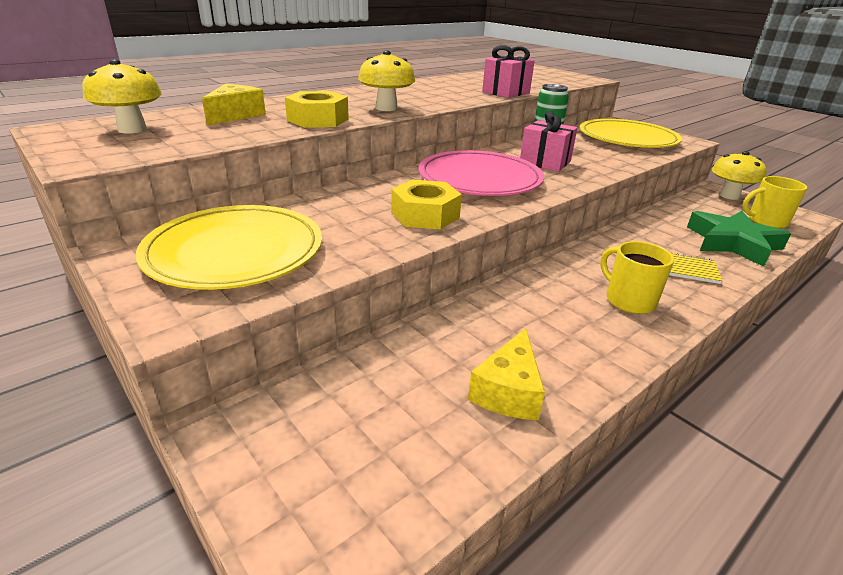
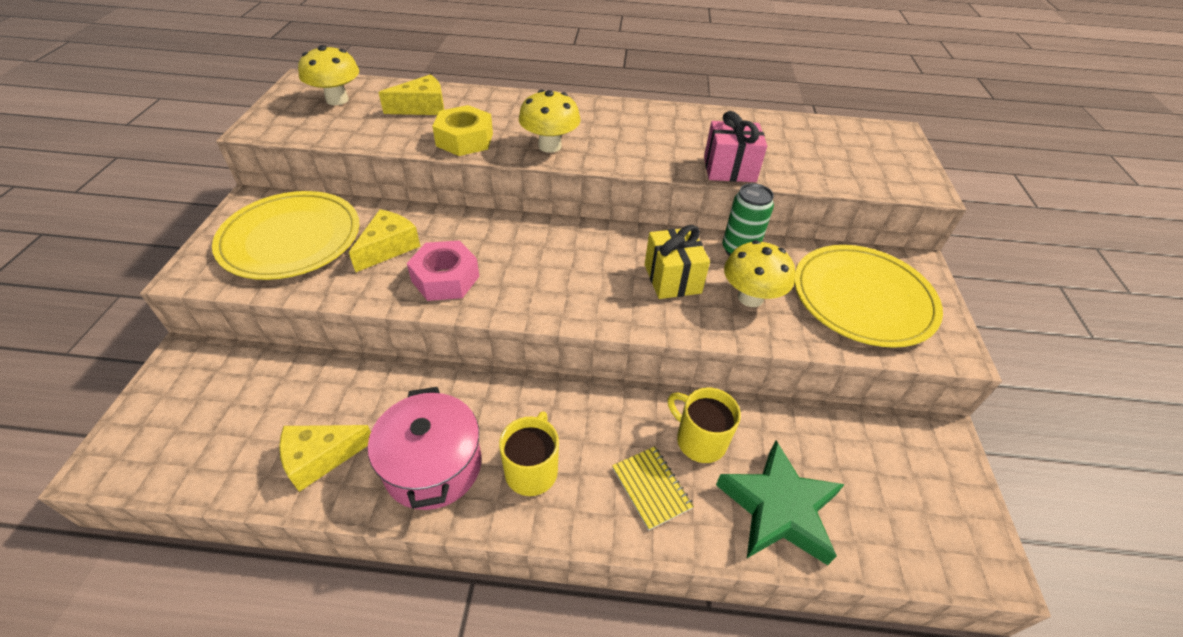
camera: 45 degrees right, 15 degrees up
(342, 219) = (389, 247): none -> yellow cheese
(425, 215) = (445, 279): yellow nut -> pink nut
(479, 179) = (565, 264): pink plate -> none
(545, 162) = (672, 279): pink gift -> yellow gift
(581, 337) = (433, 466): none -> pink pot
(729, 196) = (938, 457): yellow mushroom -> yellow mushroom (750, 297)
(766, 221) = (901, 522): yellow mug -> yellow mug (700, 440)

